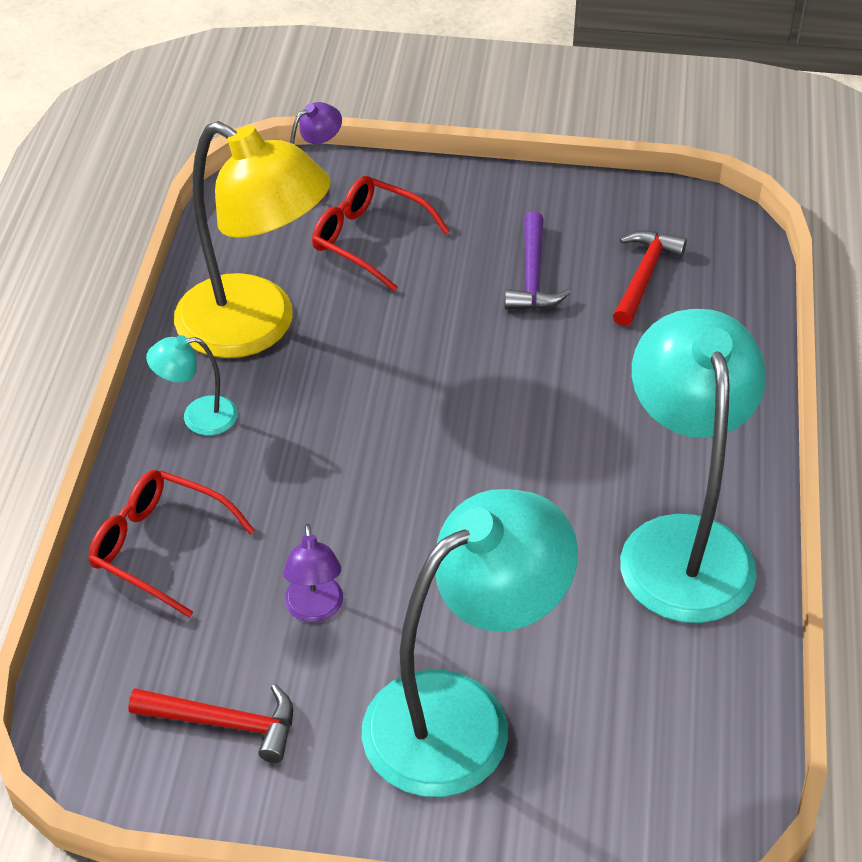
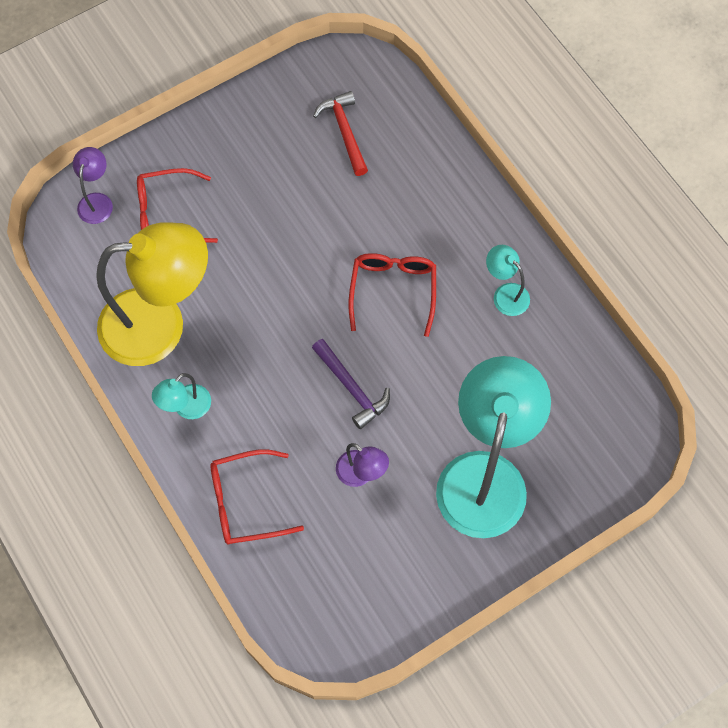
camera: 40 degrees left, 20 degrees up
(224, 723) = (376, 571): red hammer -> none
(532, 275) = (283, 174): purple hammer -> purple hammer (351, 388)
(544, 455) = (393, 291): none -> red glasses
(682, 544) = (505, 294): turquoise lamp -> turquoise lamp, size x0.43

